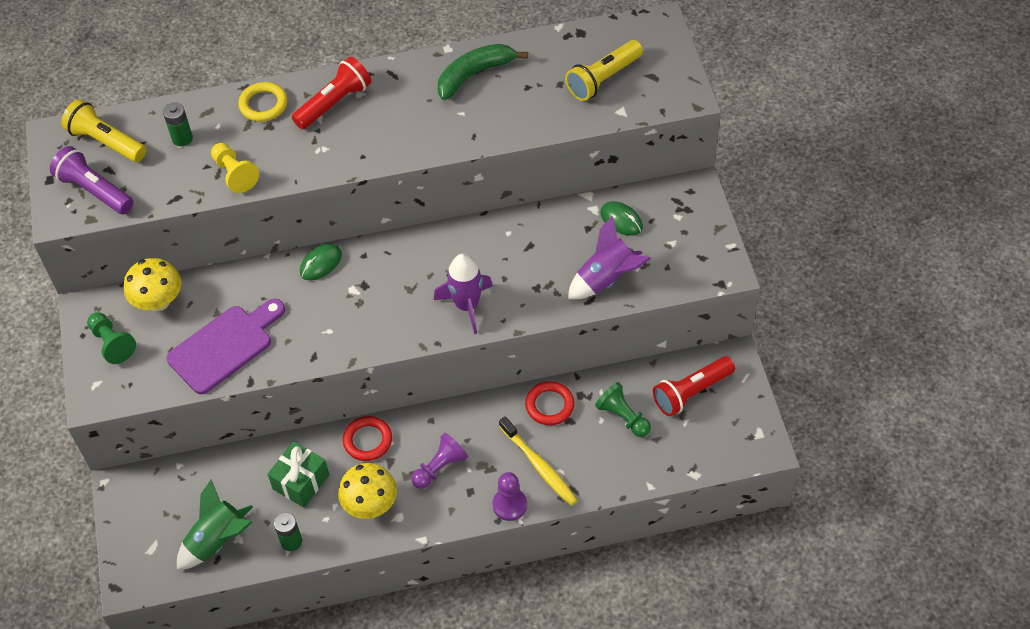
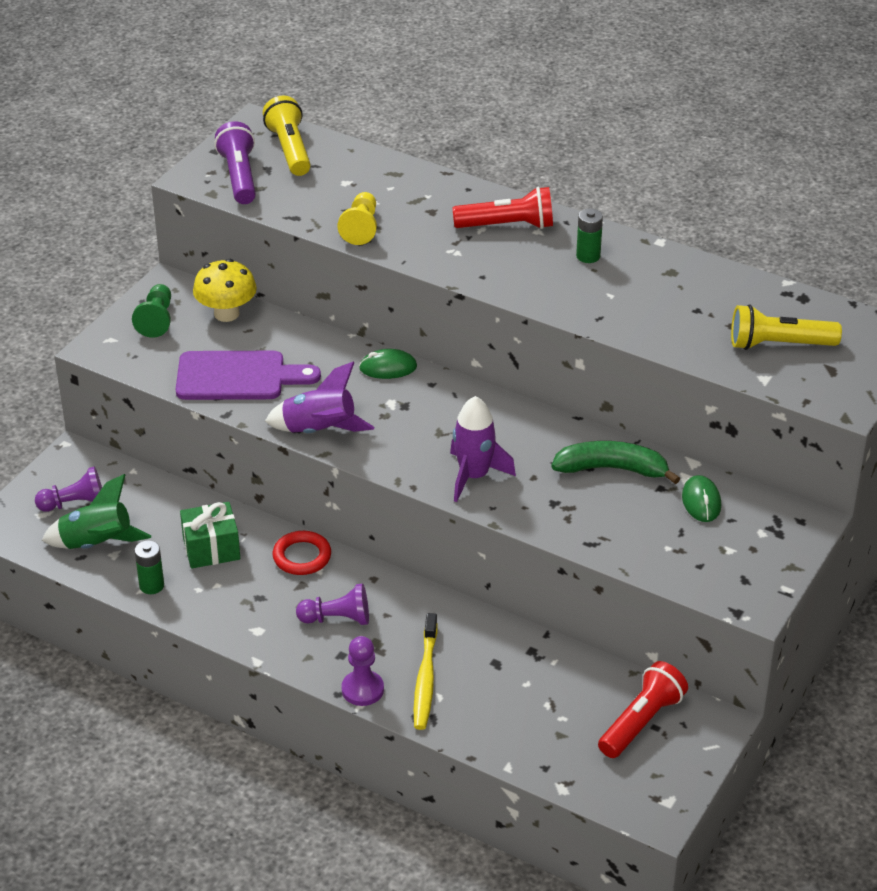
camera: 40 degrees right, 15 degrees down
(166, 522) = (75, 504): none -> purple pawn
(182, 138) = (351, 180): green battery -> green battery (588, 256)
(263, 105) = (446, 194): yellow ring -> none
(370, 505) = (246, 605): yellow mushroom -> none
(474, 74) = (659, 274): green banana -> green banana (612, 469)
(549, 405) = (493, 639): red ring -> none
(606, 279) = (628, 537): purple rocket -> purple rocket (319, 431)
(623, 417) = (550, 695): green pawn -> none
(691, 392) = (641, 721): red flashlight -> red flashlight turned 120 degrees clockwise

